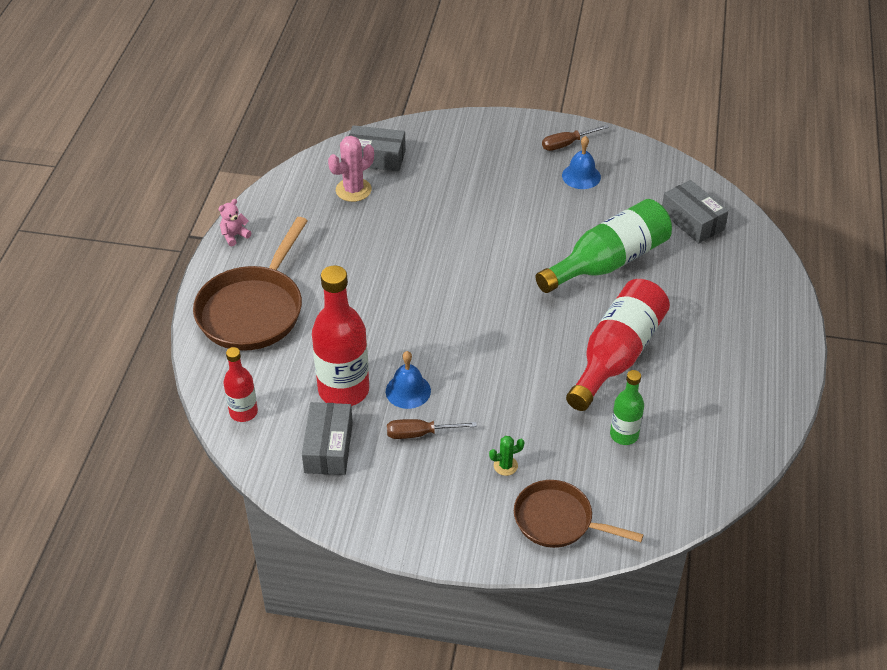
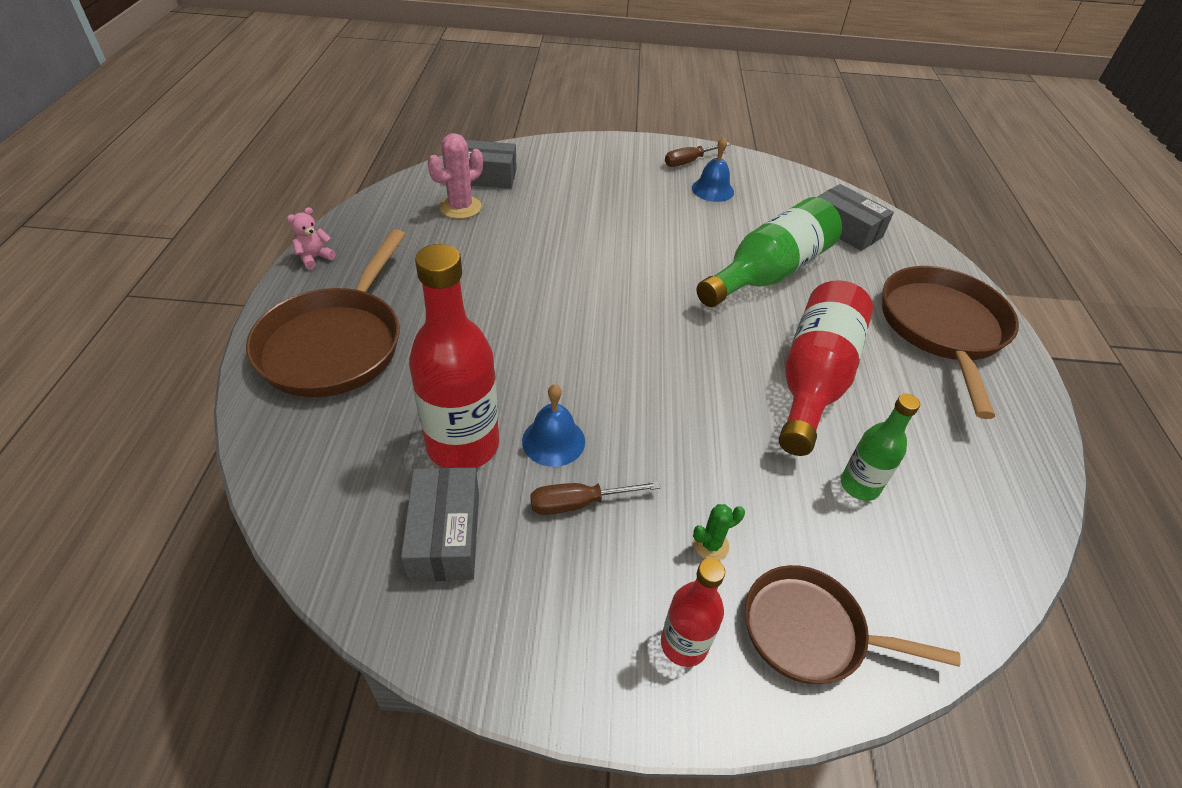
camera: 10 degrees left, 0 degrees up
(243, 412) = (315, 487): red bottle -> red bottle (684, 644)
(741, 318) = (942, 329): none -> brown pan

